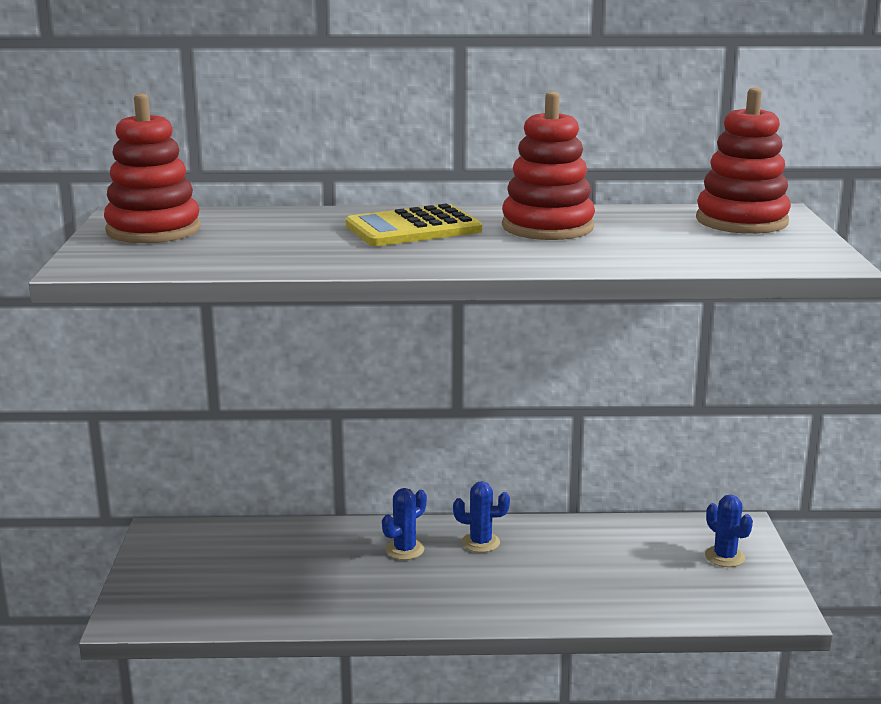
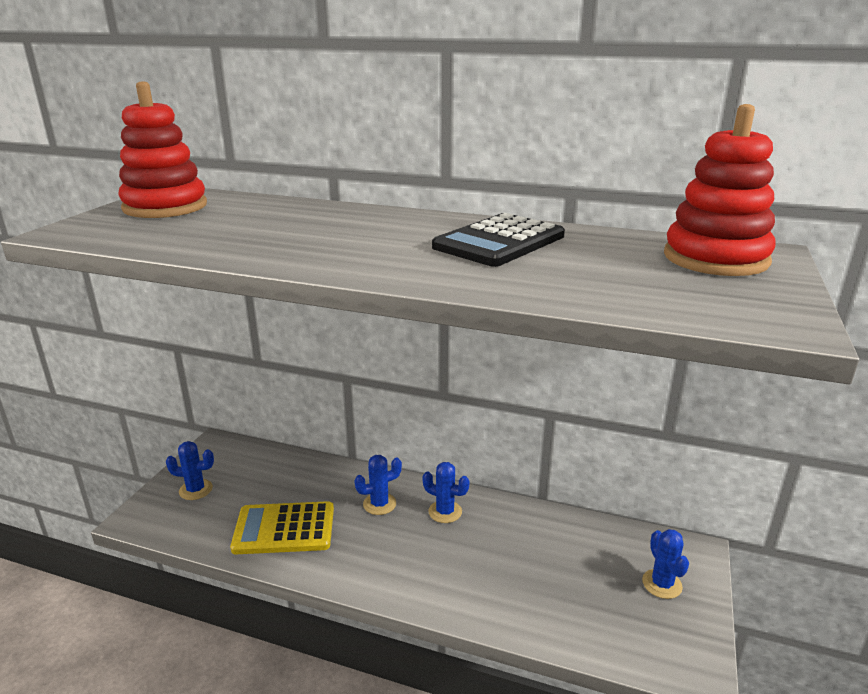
camera: 20 degrees right, 5 degrees up
(176, 579) = (196, 490): none -> blue cactus
(413, 228) = (372, 229): yellow calculator -> yellow calculator (284, 529)
(547, 227) = (499, 242): red stacking toy -> black calculator

